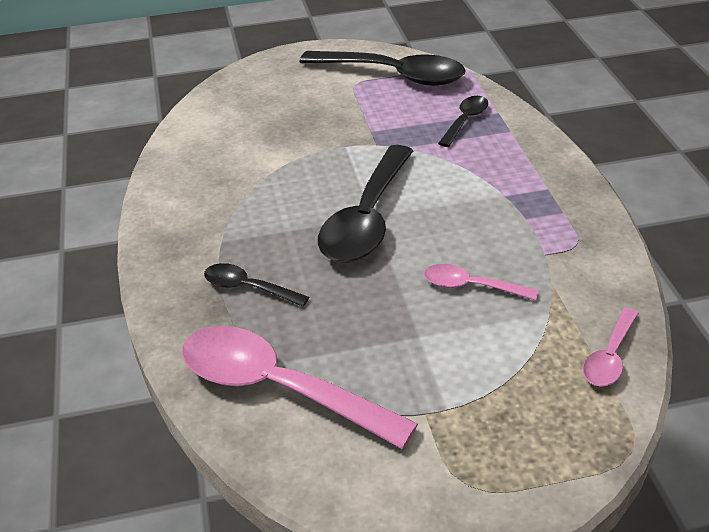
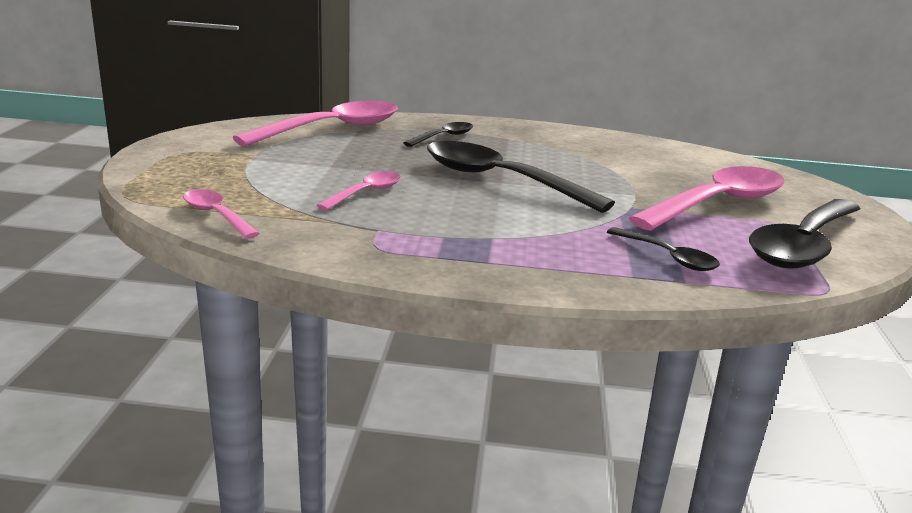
camera: 105 degrees right, 15 degrees down
(334, 109) = (718, 204): none -> pink spoon

